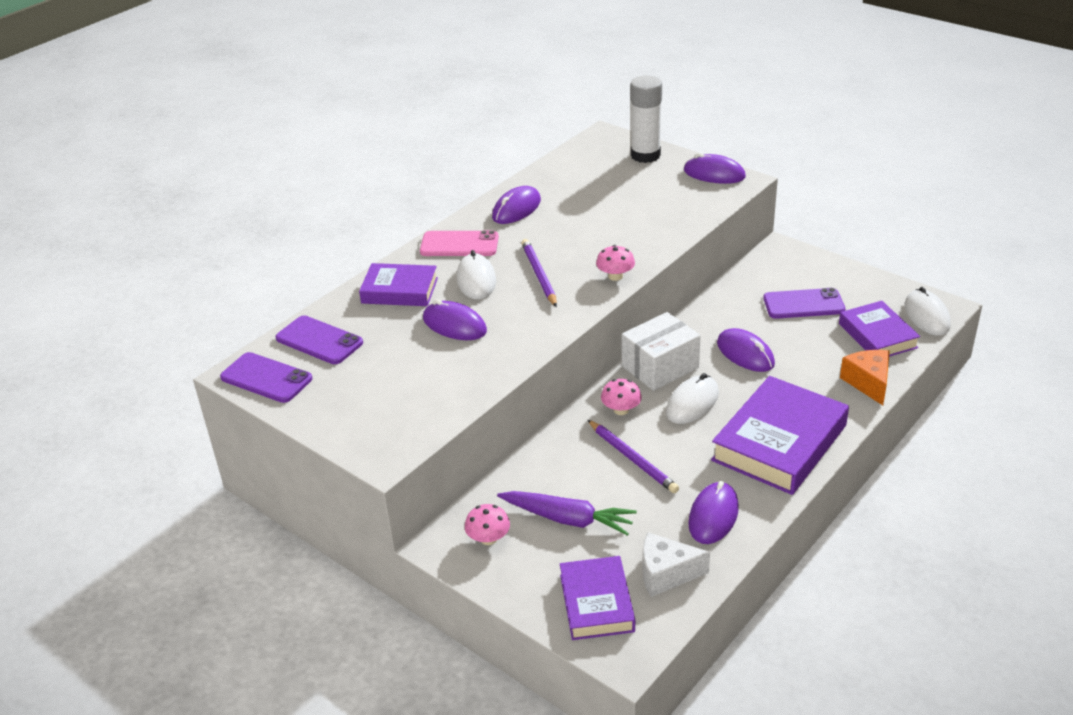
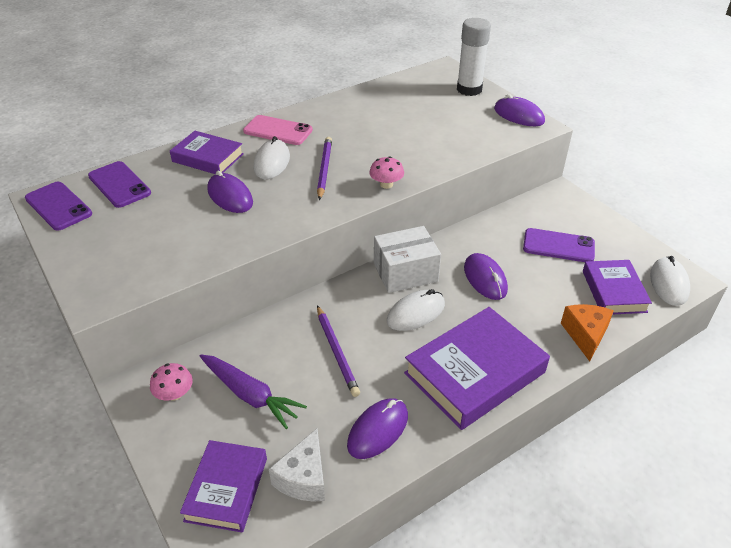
camera: 15 degrees right, 5 degrees up
(516, 209) = (340, 112): purple mouse -> none
(621, 410) = (352, 303): pink mushroom -> none
(666, 574) = (304, 478): white cheese -> white cheese turned 90 degrees counterclockwise

